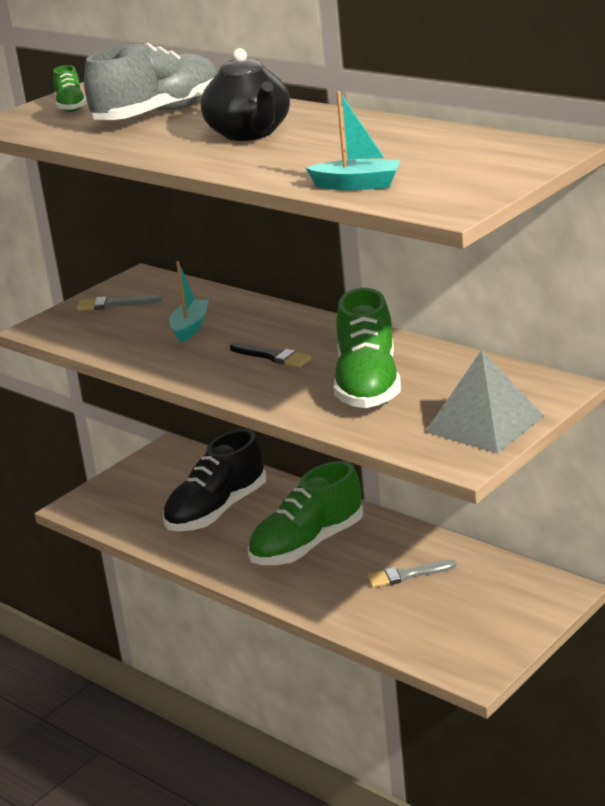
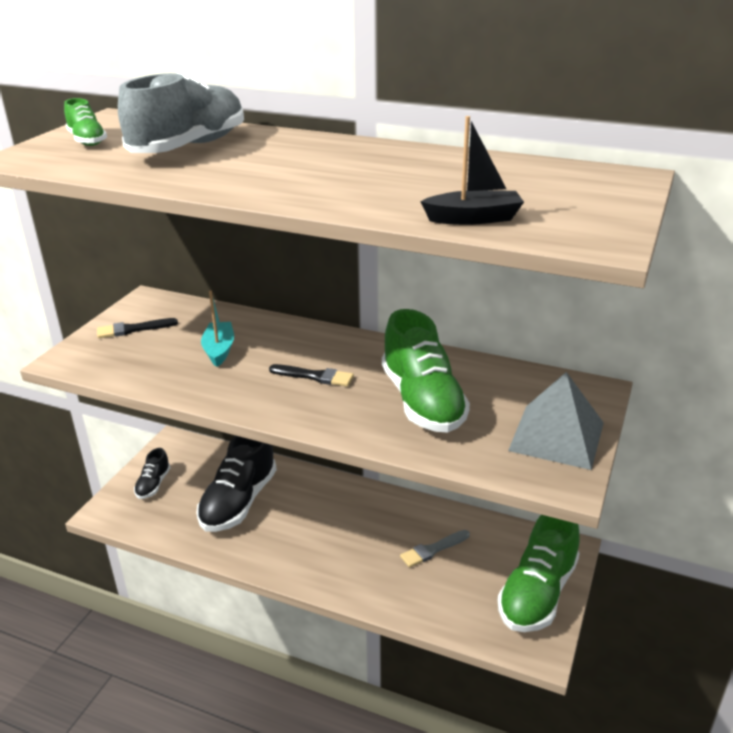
camera: 20 degrees left, 5 degrees up
(114, 304) = (133, 329): grey brush -> black brush
(133, 486) = (153, 484): none -> black shoe
(249, 133) = (303, 165): black teapot -> none
(307, 545) = (333, 528): green shoe -> green shoe (537, 593)
(357, 185) = (473, 218): turquoise boat -> black boat

